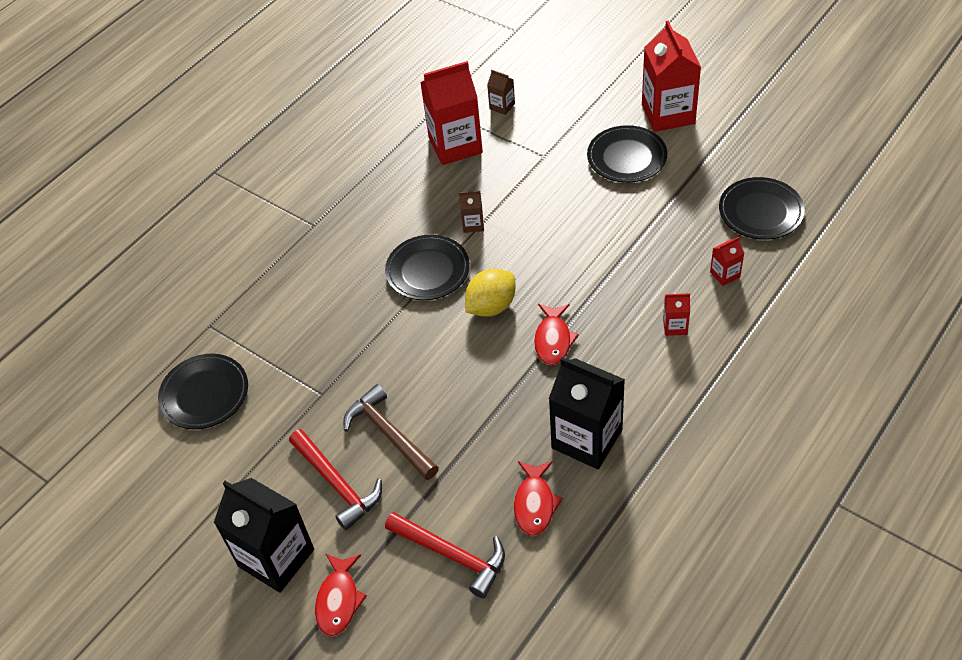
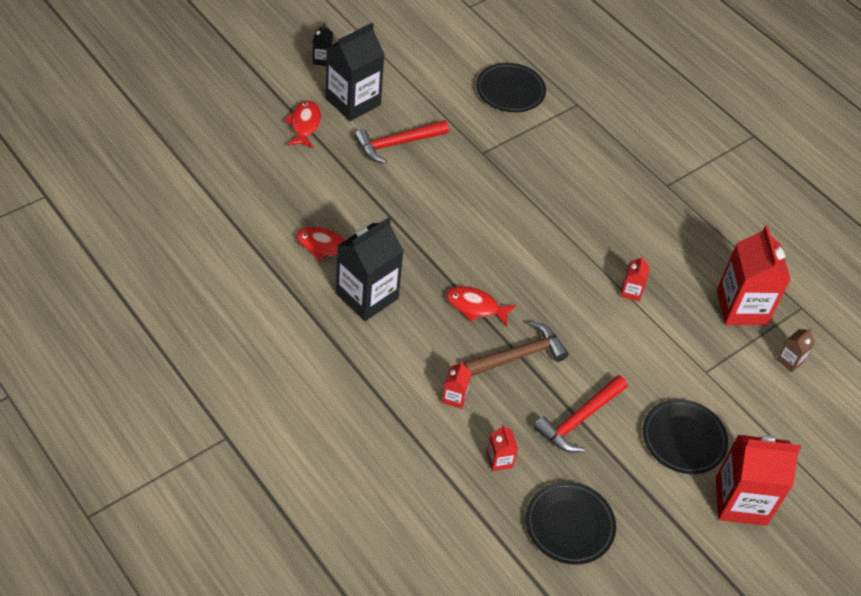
camera: 95 degrees right, 0 degrees up
(202, 625) = (322, 59): none -> black carton
(338, 600) = (304, 125): red fish -> red fish turned 75 degrees clockwise
(389, 434) = (427, 181): brown hammer -> brown hammer (518, 355)
(428, 271) = (586, 246): black plate -> none
(452, 555) = (307, 190): red hammer -> red hammer (579, 420)
(473, 224) = (631, 291): brown carton -> red carton
(491, 306) = (529, 277): yellow lemon -> none

